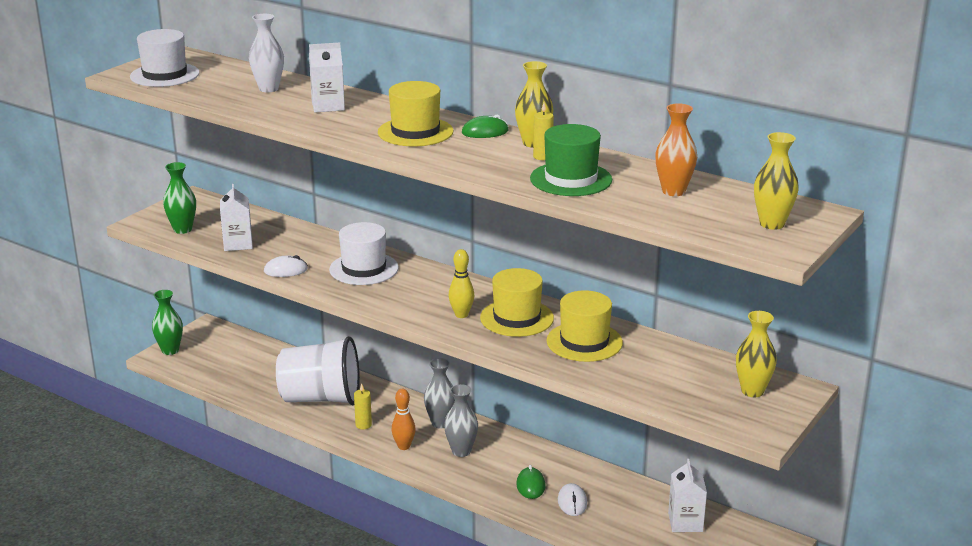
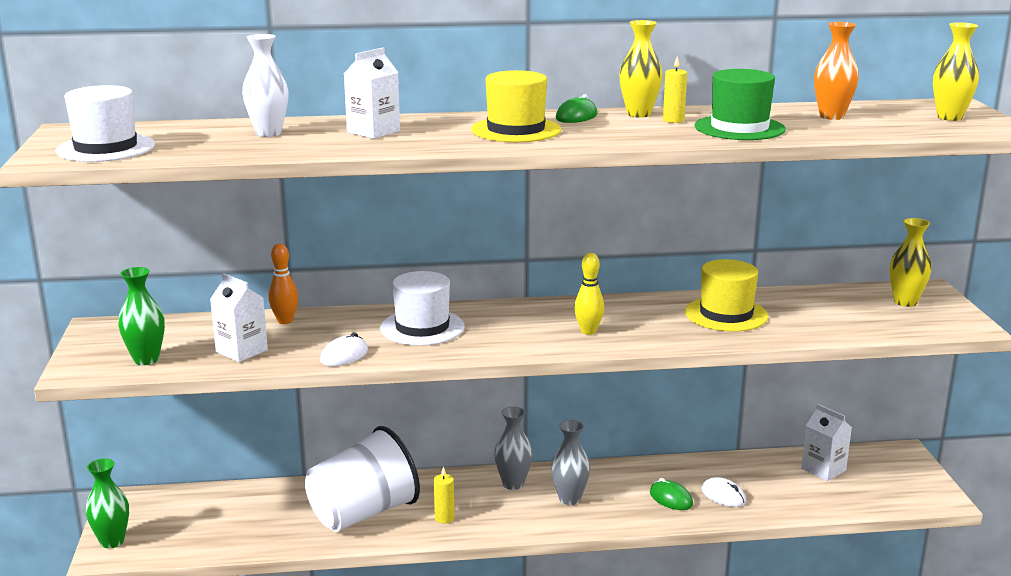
camera: 40 degrees left, 5 degrees down
(404, 446) = (513, 519): orange bowling pin -> orange bowling pin (285, 321)
(516, 318) = (638, 317): yellow hat -> none

